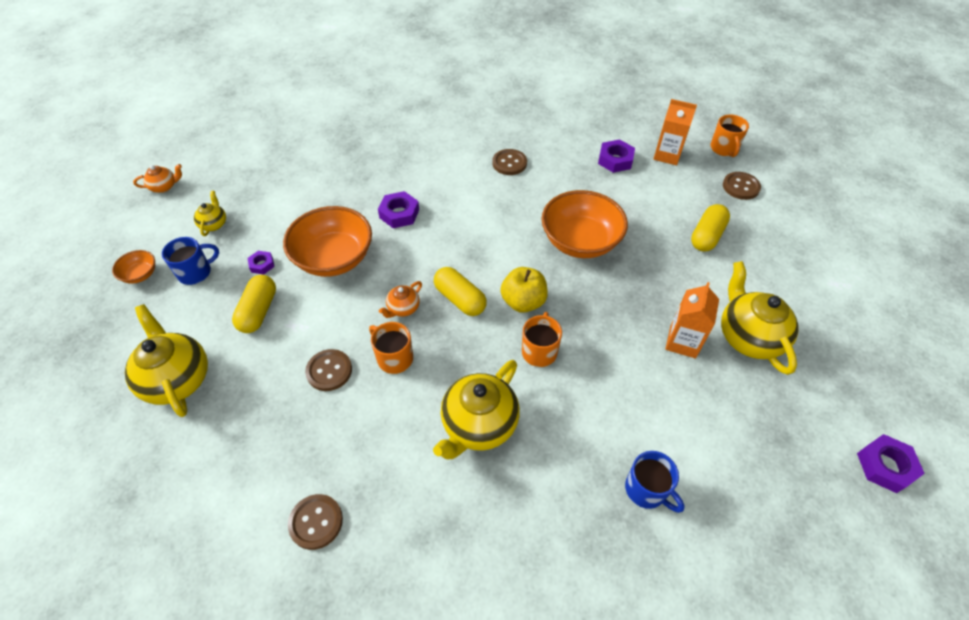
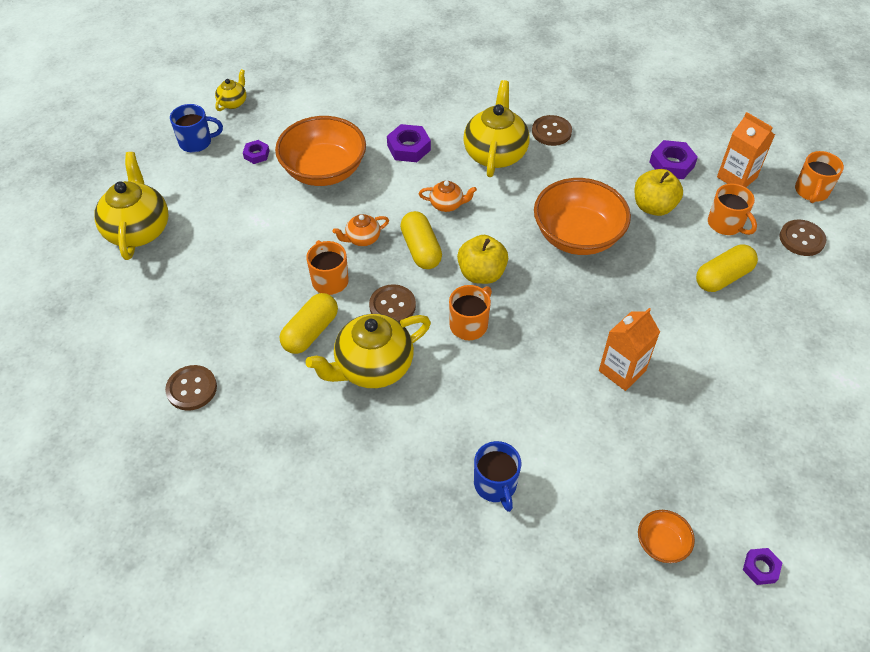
camera: 25 degrees right, 0 degrees up
(140, 274) = (150, 128): orange bowl -> orange bowl (661, 543)
(164, 187) = (207, 53): orange teapot -> orange teapot (447, 204)
(259, 311) = (233, 196): yellow capsule -> yellow capsule (311, 332)
(329, 371) = (266, 270): brown button -> brown button (392, 306)
(622, 198) = (653, 207): none -> yellow apple
(682, 194) = (726, 224): none -> orange mug
(748, 337) = (698, 392): yellow teapot -> yellow teapot (495, 154)
(885, 466) = (760, 568): purple nut -> purple nut, size x0.60

